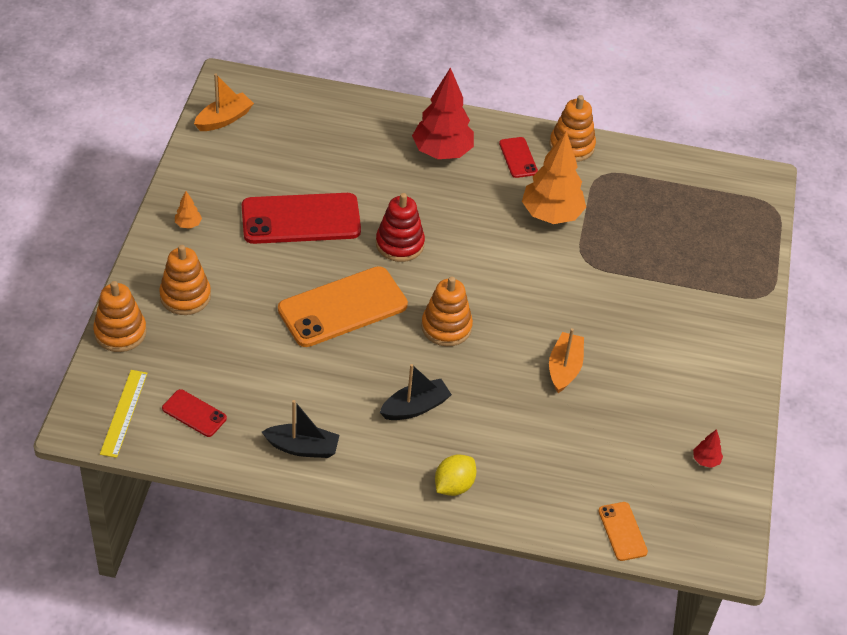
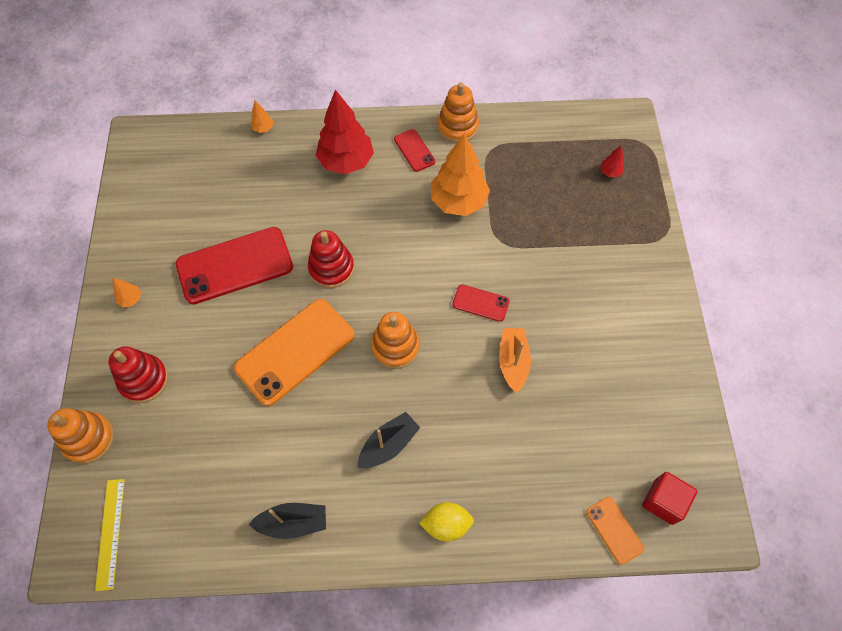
camera: 10 degrees left, 15 degrees up
(185, 296) = (144, 380): orange stacking toy -> red stacking toy
(194, 413) = (180, 513): red phone -> red phone (480, 303)
(224, 119) = (141, 177): orange boat -> none
(362, 102) = (263, 128): none -> orange tree
(454, 486) = (446, 524): yellow lemon -> yellow lemon turned 60 degrees clockwise
(681, 521) = (663, 501): none -> red cube
(705, 460) = (665, 427): red tree -> red tree (610, 172)

